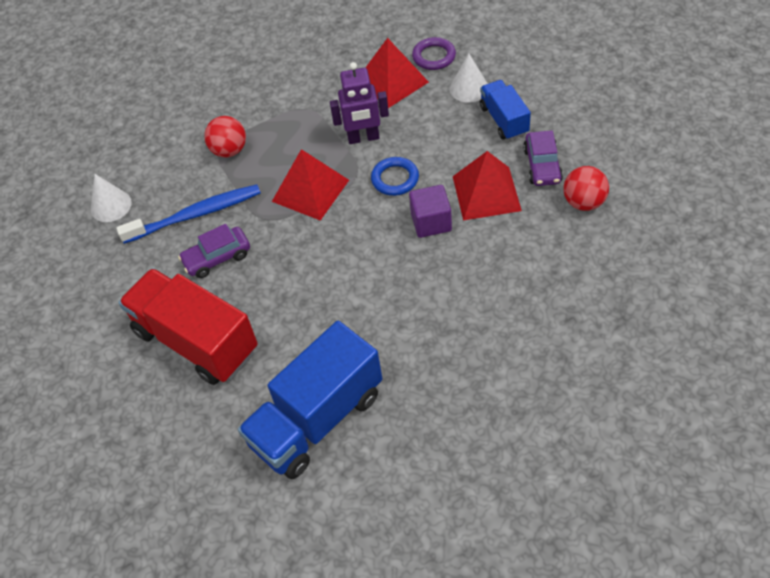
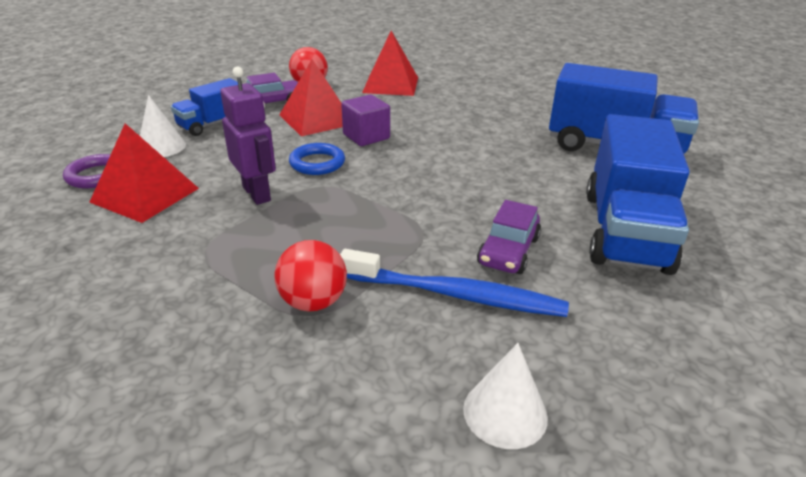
camera: 120 degrees left, 20 degrees down
(195, 215) = (455, 294): blue toothbrush -> blue toothbrush turned 150 degrees clockwise
(196, 341) = (625, 230): red truck -> blue truck
(217, 258) = (508, 251): purple car -> purple car turned 75 degrees clockwise
(310, 190) = (360, 210): red pyramid -> red pyramid (391, 85)

